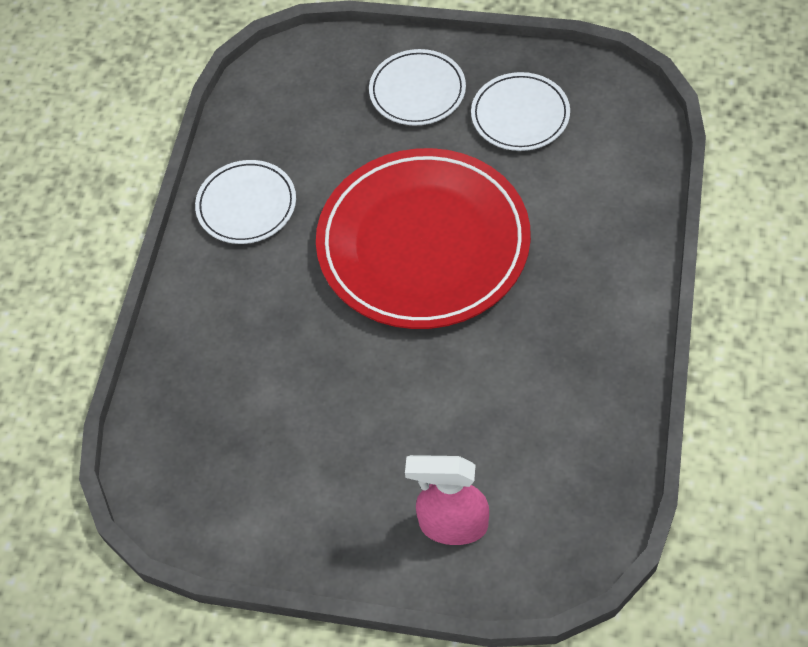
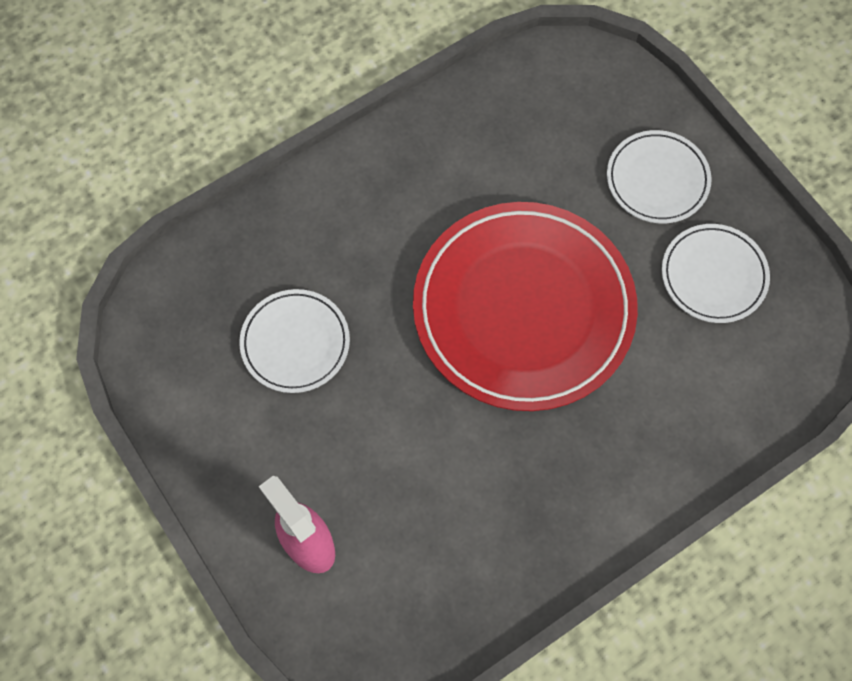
camera: 40 degrees right, 10 degrees up
(246, 205) = (433, 154): white plate -> white plate (295, 343)

